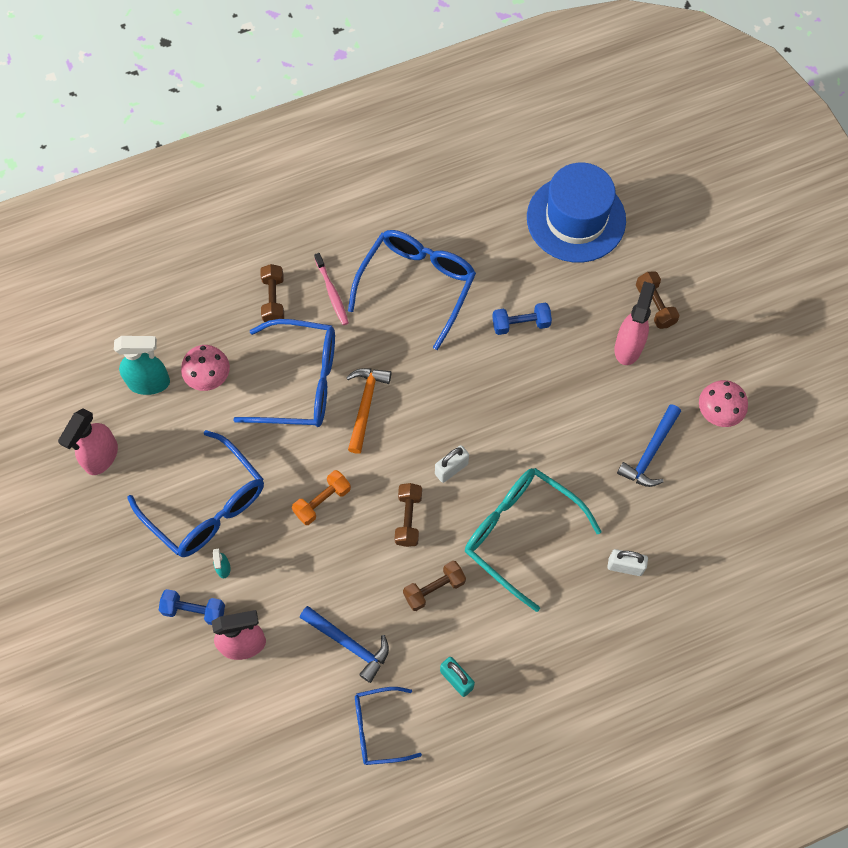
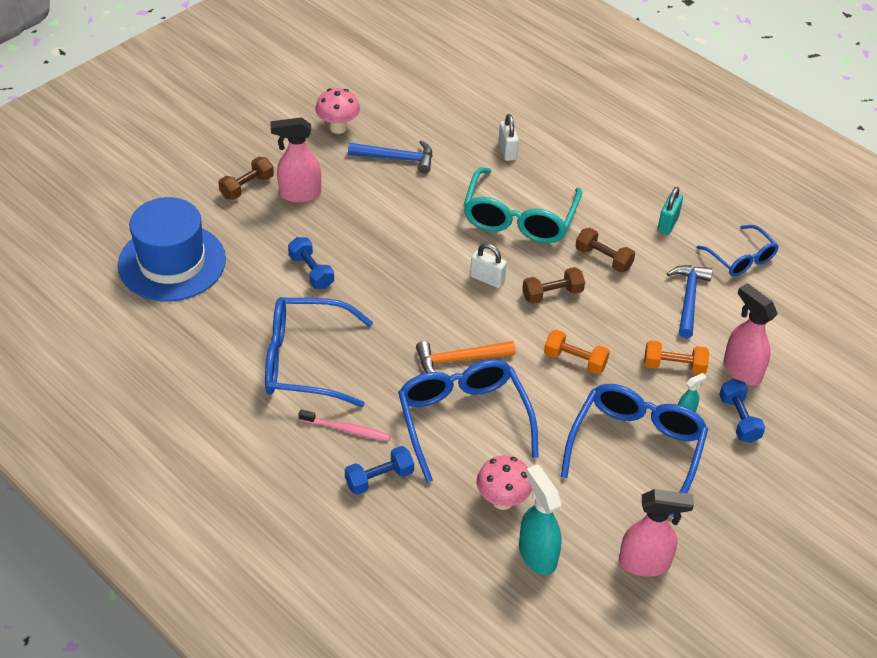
camera: 115 degrees left, 20 degrees down
(273, 299) = (379, 478): brown dumbbell -> blue dumbbell
(277, 585) = (674, 366): none -> orange dumbbell
(332, 293) = (346, 429): pink toothbrush -> pink toothbrush turned 60 degrees clockwise

